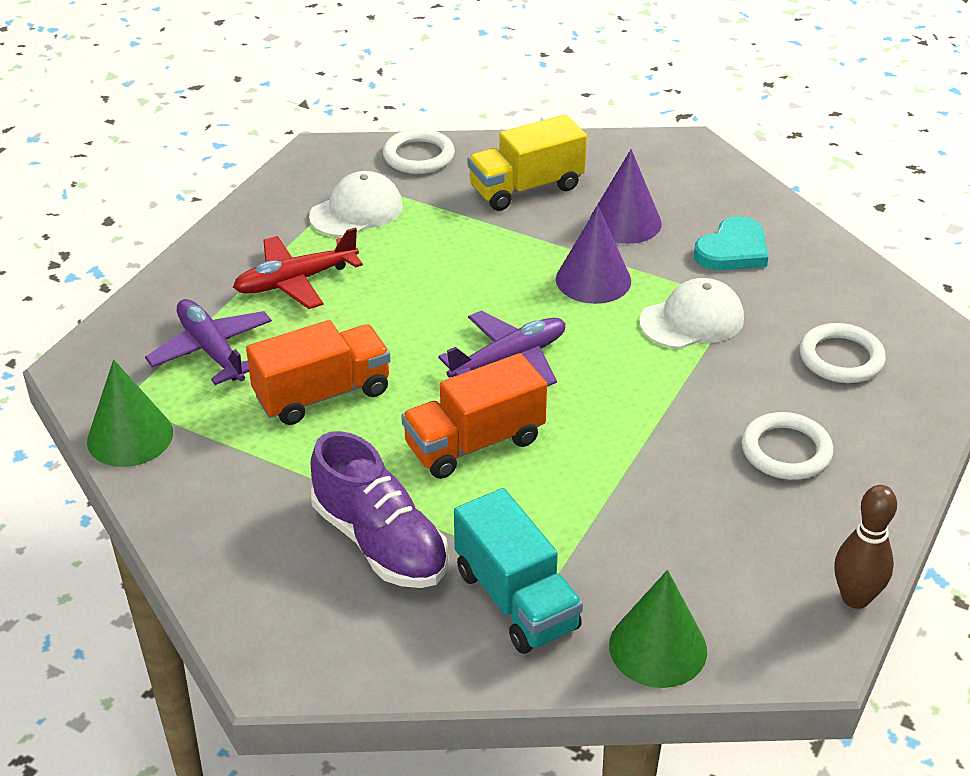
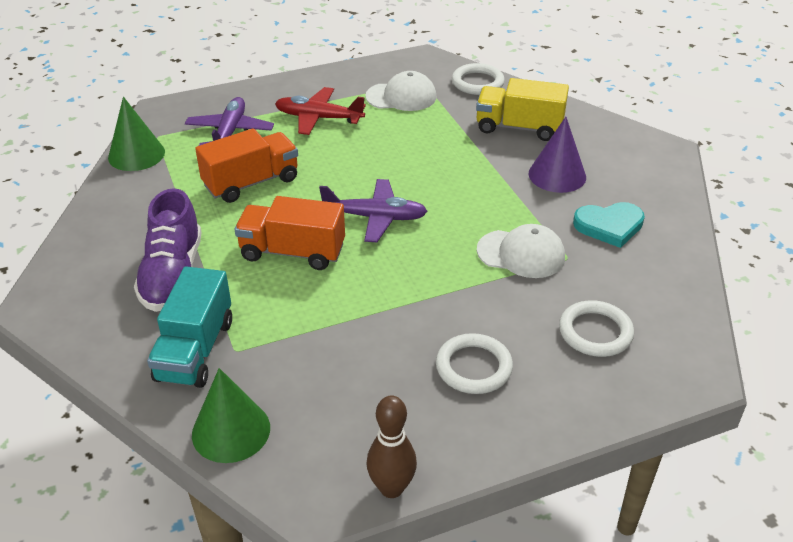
camera: 40 degrees right, 0 degrees up
(322, 394) = (251, 183): orange truck -> orange truck turned 45 degrees counterclockwise
(593, 280) = (489, 198): purple cone -> none

